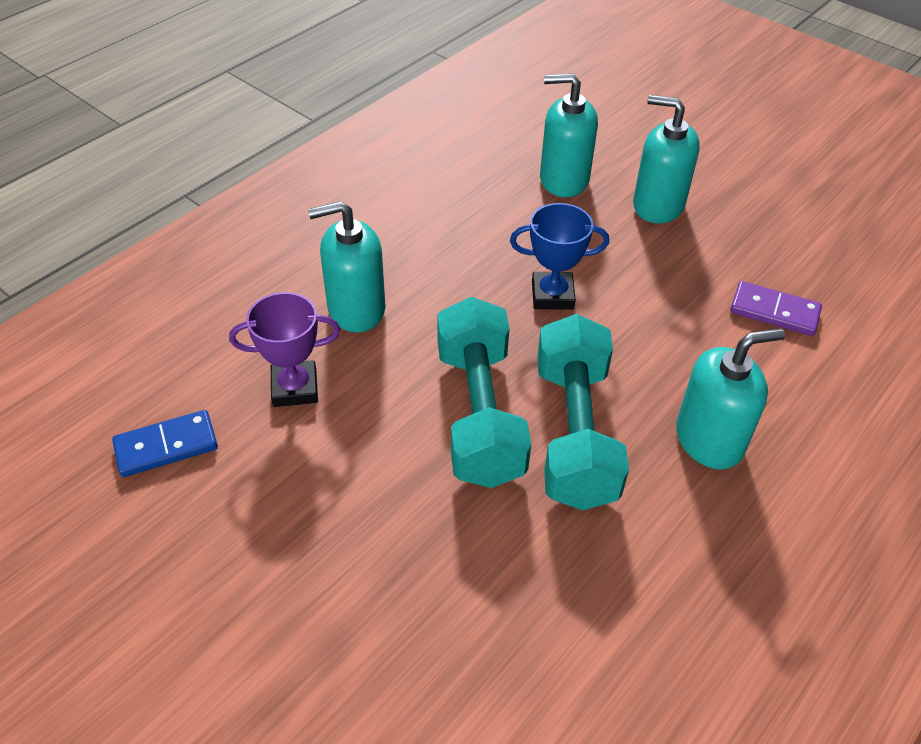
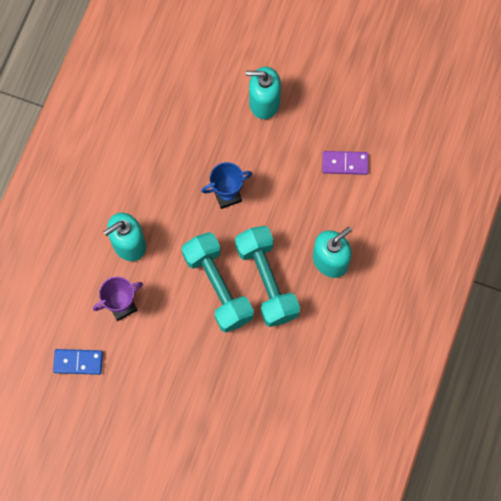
camera: 20 degrees left, 25 degrees up
(166, 446) = (78, 362): blue domino -> blue domino turned 45 degrees clockwise
(564, 180) = (204, 100): turquoise soap dispenser -> none

